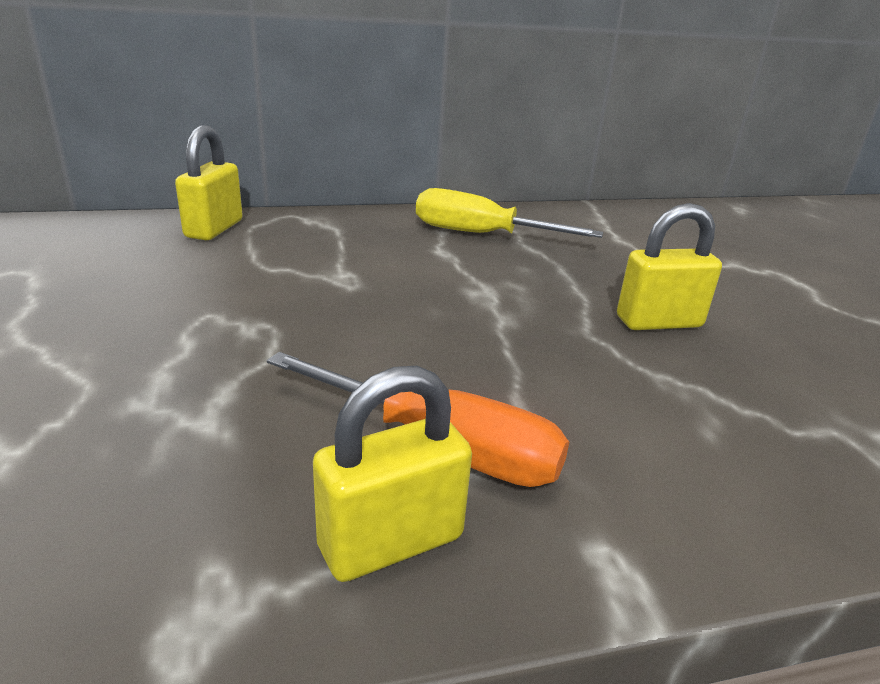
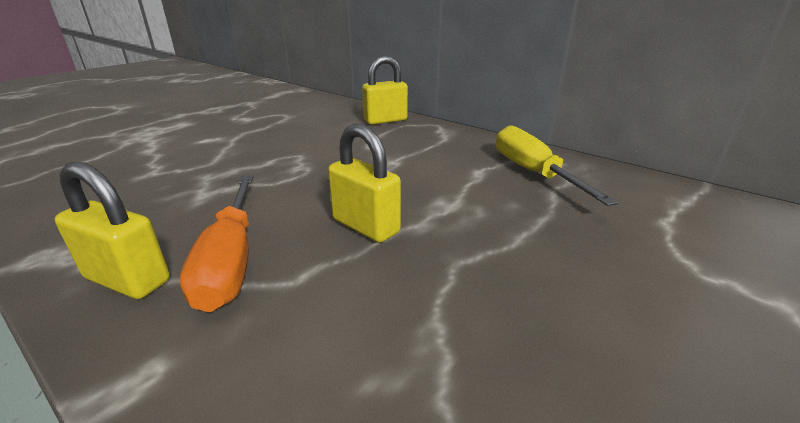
camera: 55 degrees right, 0 degrees up
(658, 322) = (535, 293): yellow padlock -> yellow padlock (365, 226)

